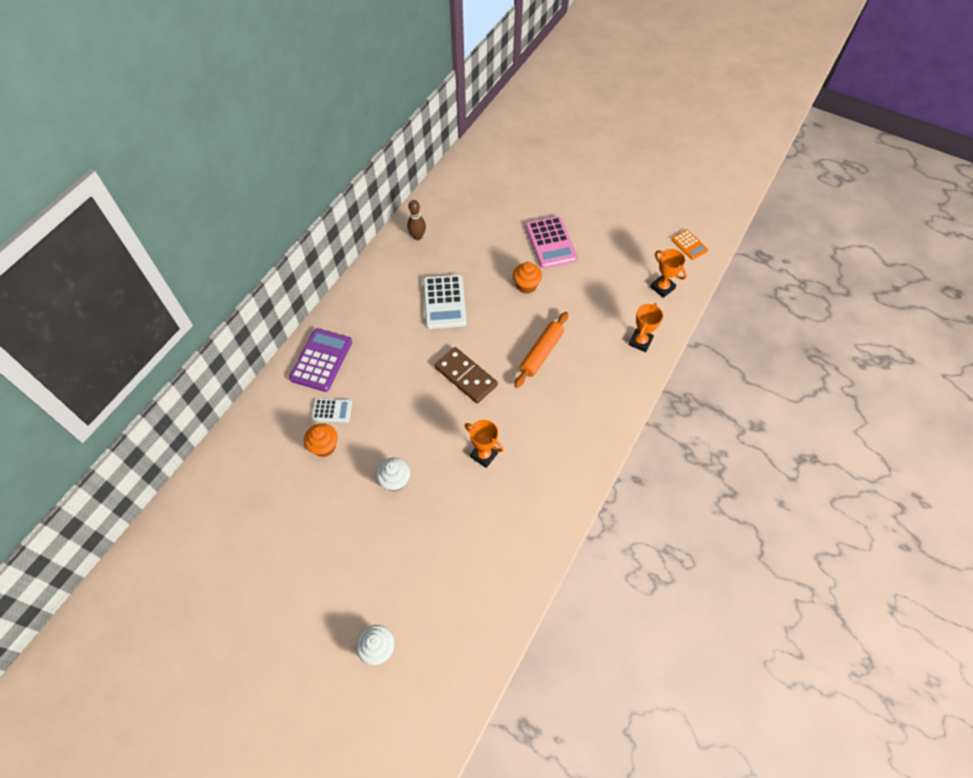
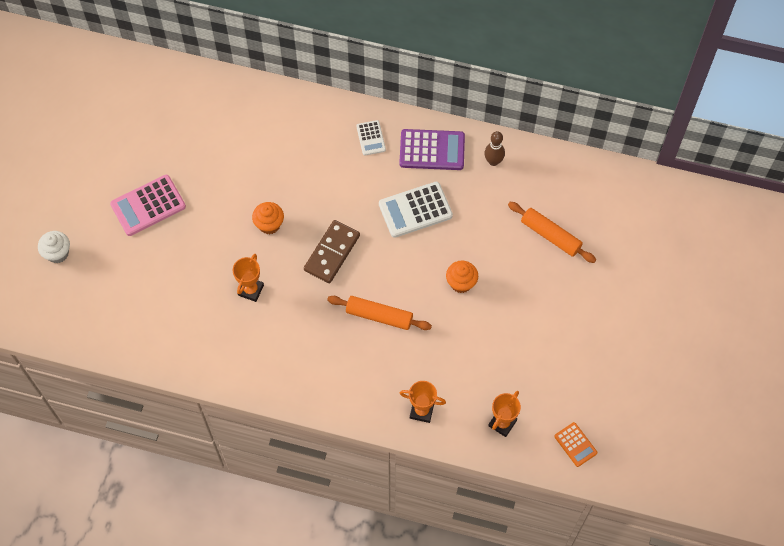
camera: 75 degrees right, 5 degrees up
(321, 360) = (315, 122): purple calculator -> purple calculator (432, 150)
(324, 447) = (226, 155): orange cupcake -> orange cupcake (269, 224)
(332, 410) = (264, 149): white calculator -> white calculator (371, 138)
(395, 481) = (206, 223): white cupcake -> none
(501, 216) = (550, 235): none -> orange rolling pin
(550, 243) = (529, 295): pink calculator -> pink calculator (148, 206)
(689, 245) = (575, 444): orange calculator -> orange calculator turned 75 degrees counterclockwise

